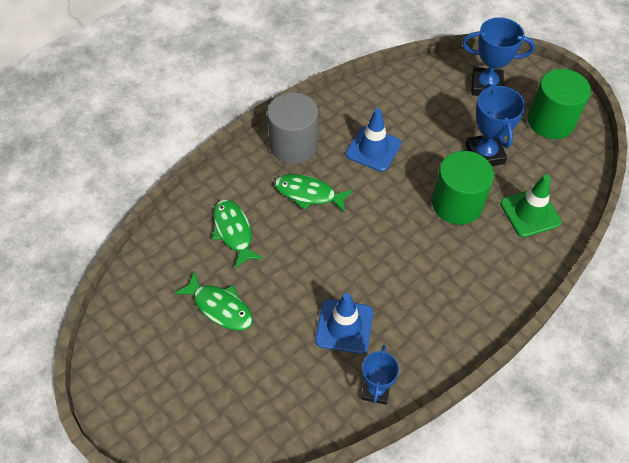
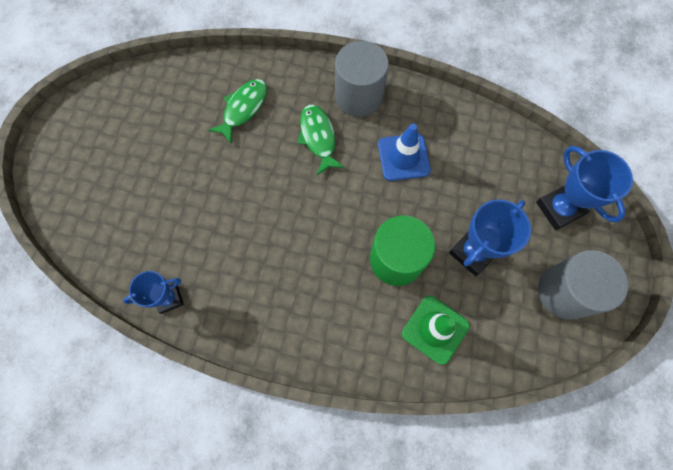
camera: 55 degrees right, 15 degrees up
(220, 307) = (171, 143): green fish -> none
(344, 326) = (211, 241): blue traffic cone -> none
(550, 121) = (564, 292): green cylinder -> grey cylinder

